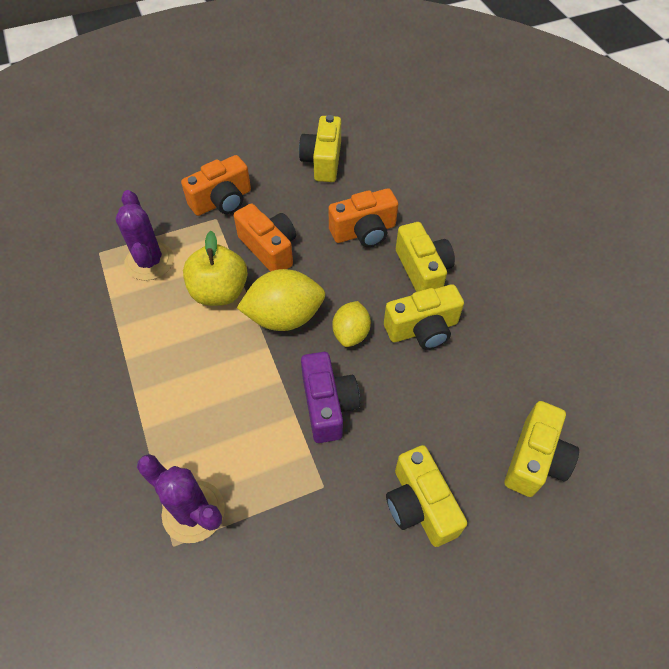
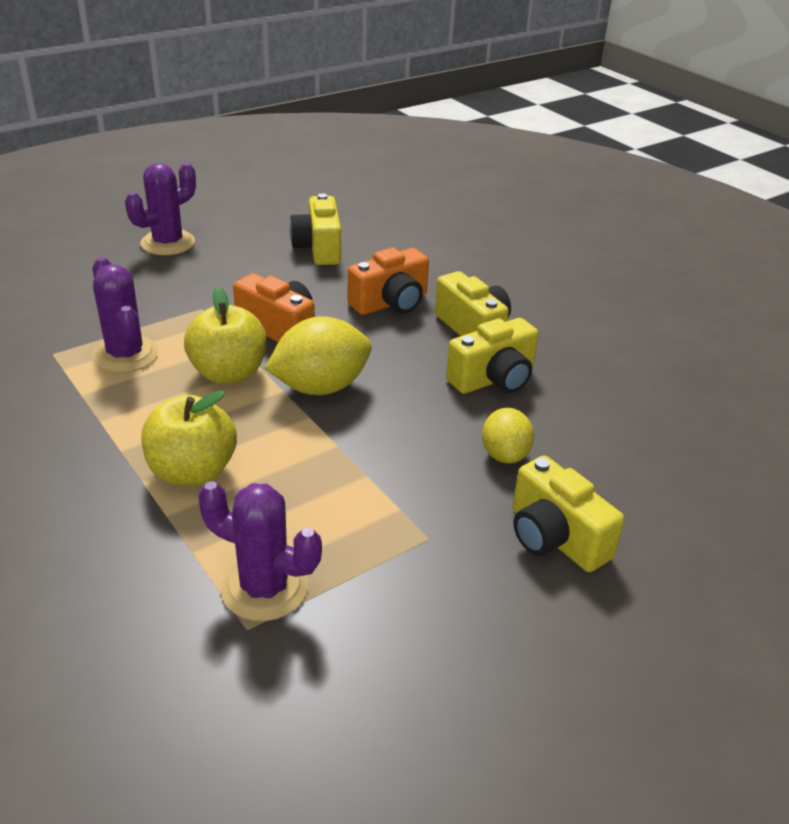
camera: 15 degrees left, 20 degrees down
(170, 389) = (192, 471): none -> yellow apple
(207, 142) = (168, 243): none -> purple cactus
(222, 201) = (204, 292): orange camera -> none
(328, 405) = (405, 461): purple camera -> none
(351, 333) = (409, 392): yellow lemon -> yellow lemon (505, 454)
(535, 459) = (671, 476): yellow camera -> none

